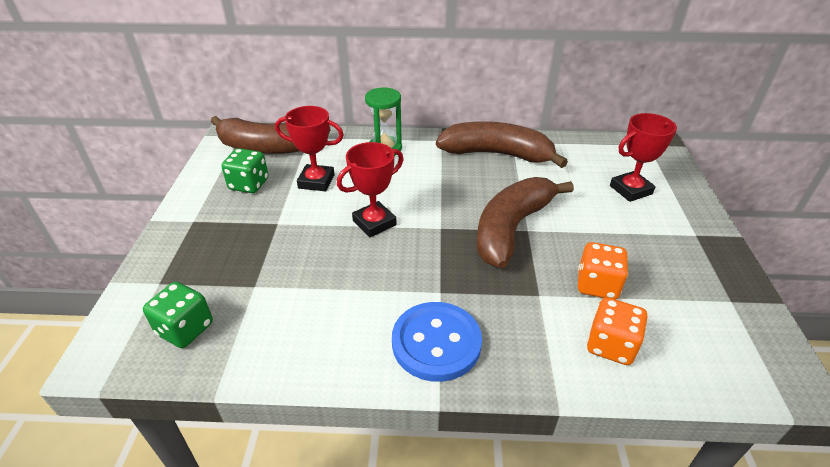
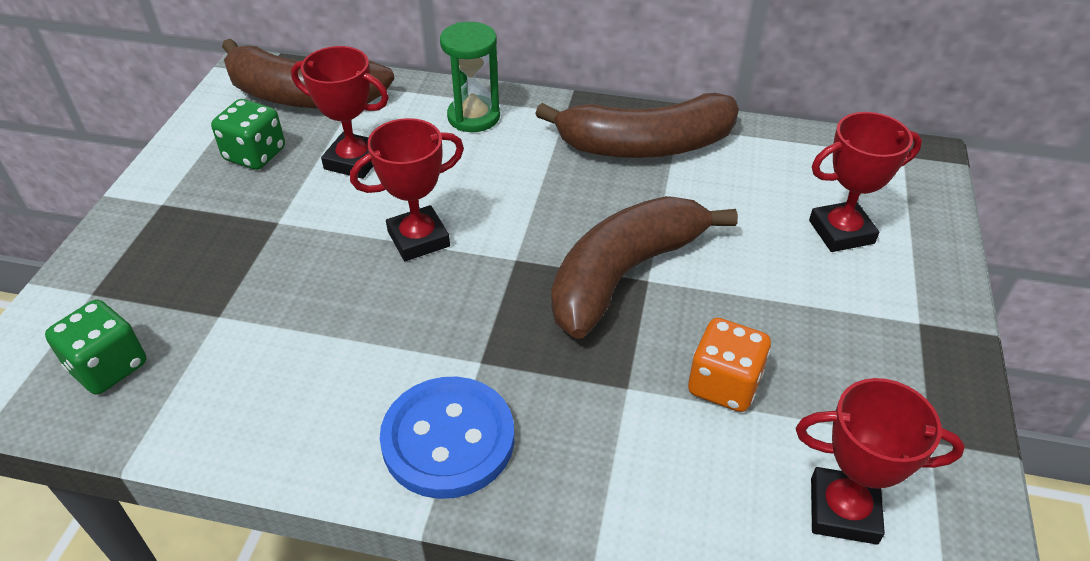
camera: 10 degrees right, 5 degrees up
(497, 154) = (645, 145): brown banana -> brown banana turned 150 degrees clockwise
(611, 345) = (708, 483): orange dice -> none
(698, 349) = (843, 510): none -> red trophy

